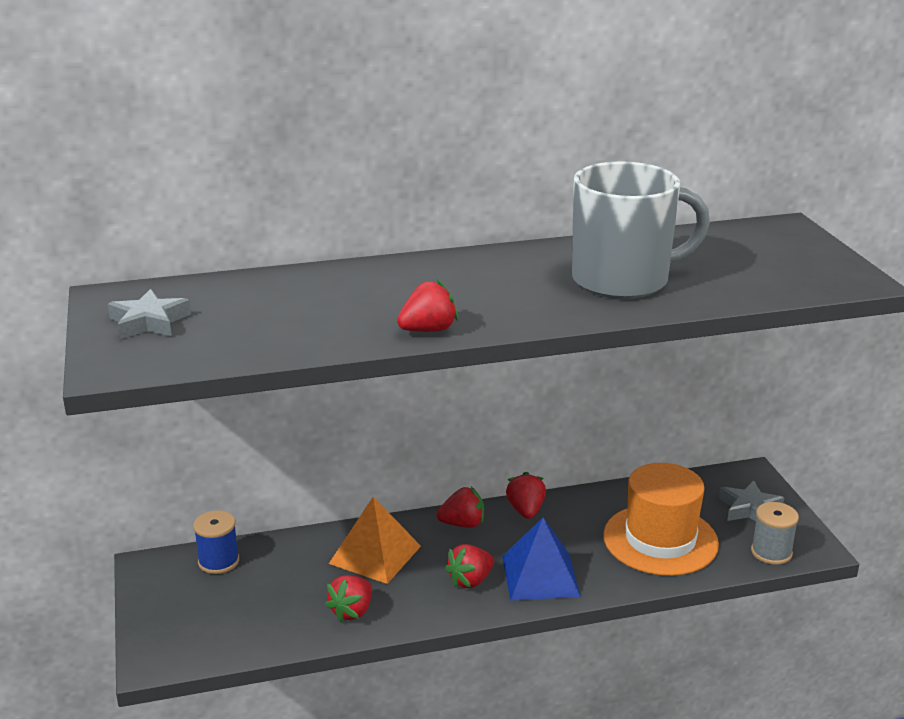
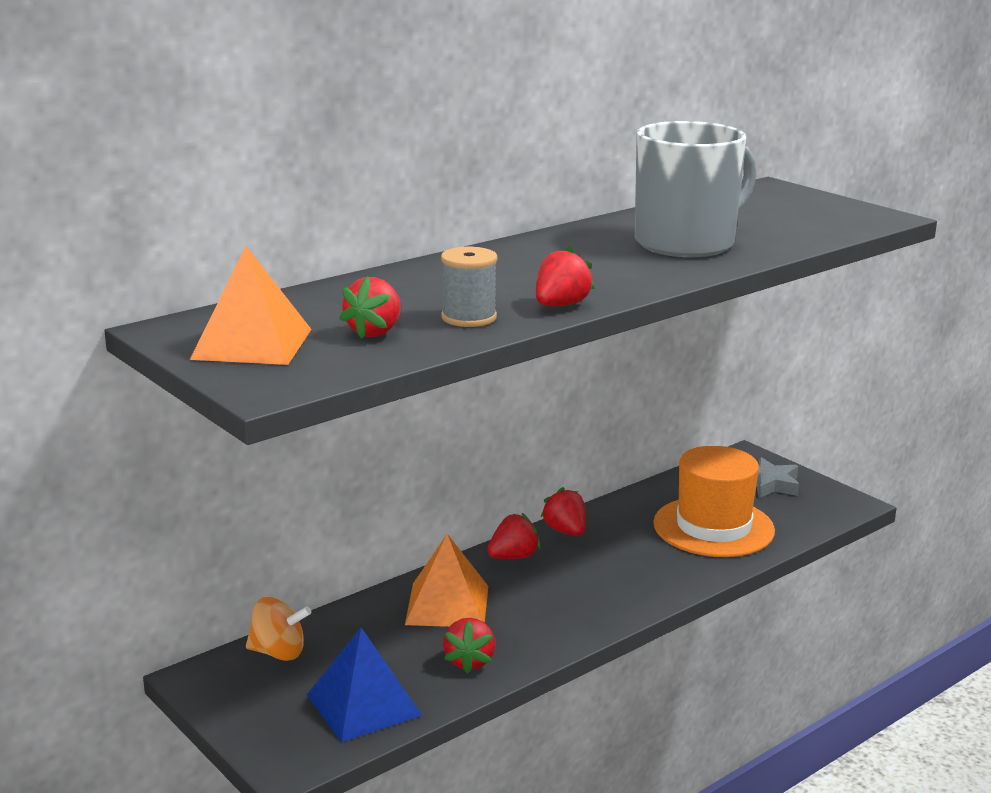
camera: 25 degrees left, 5 degrees down
(149, 322) = (252, 344): grey star -> orange pyramid
(218, 561) = (278, 652): blue spool -> orange spinning top
(470, 580) = (566, 604): red strawberry -> red strawberry (375, 332)
(540, 576) = (629, 583): blue pyramid -> blue pyramid (363, 705)
(771, 552) = (818, 515): grey spool -> grey spool (469, 317)

